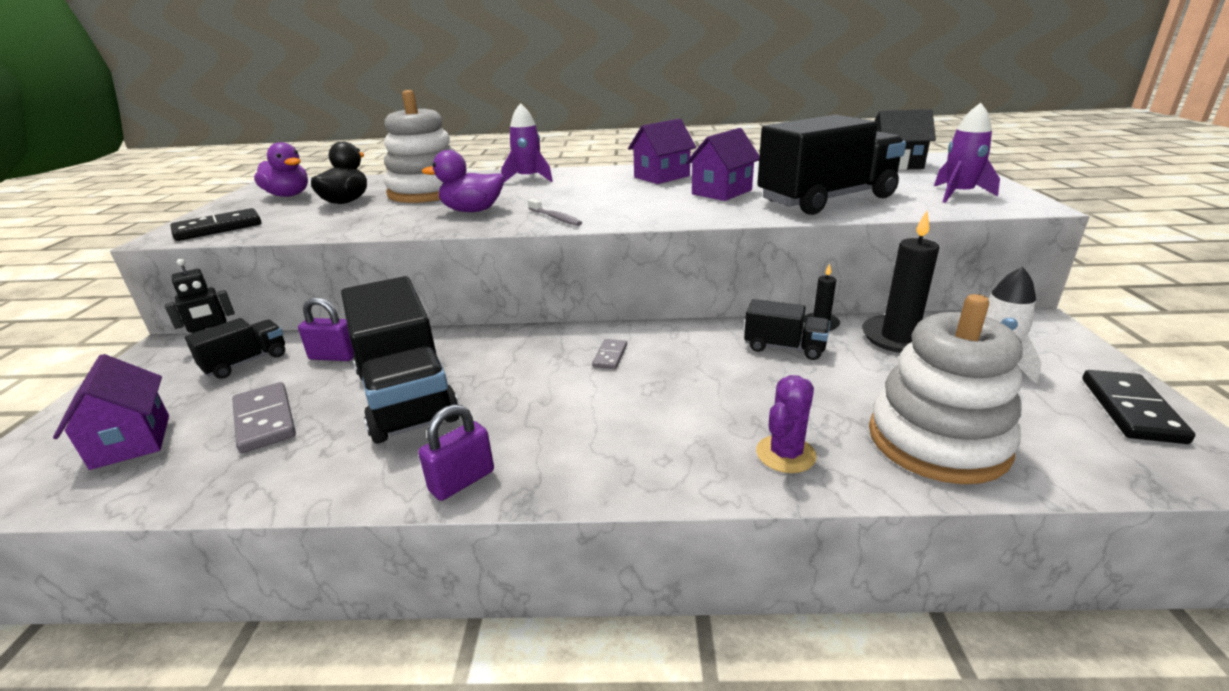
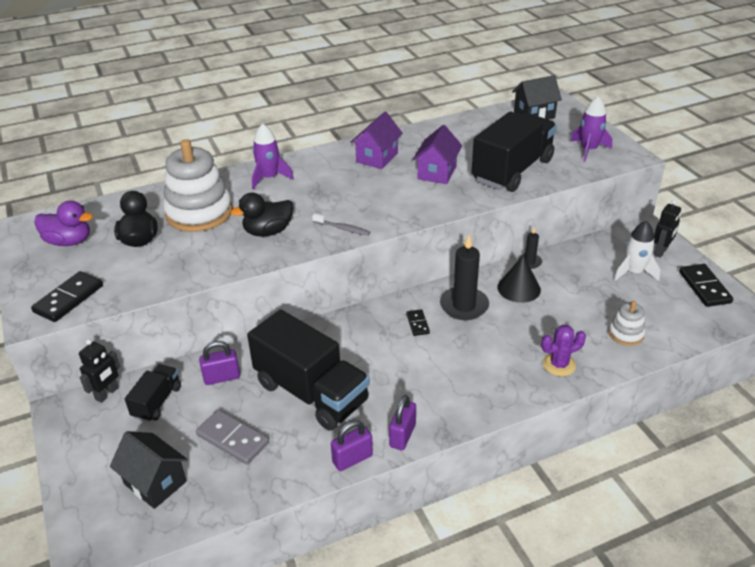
camera: 25 degrees left, 10 degrees up
(131, 441) = (155, 483): purple house -> black house
(365, 490) = (352, 459): none -> purple padlock
(472, 211) = (268, 232): purple duck -> black duck
(610, 356) = (418, 324): grey domino -> black domino
(784, 347) = (519, 288): black truck -> black cone
(785, 454) = (559, 365): purple cactus -> purple cactus turned 60 degrees clockwise
(899, 337) = (578, 263): black candle -> black candle (464, 306)
(937, 441) = (626, 334): white stacking toy -> white stacking toy, size x0.49
(1054, 349) = (661, 252): none -> black robot

